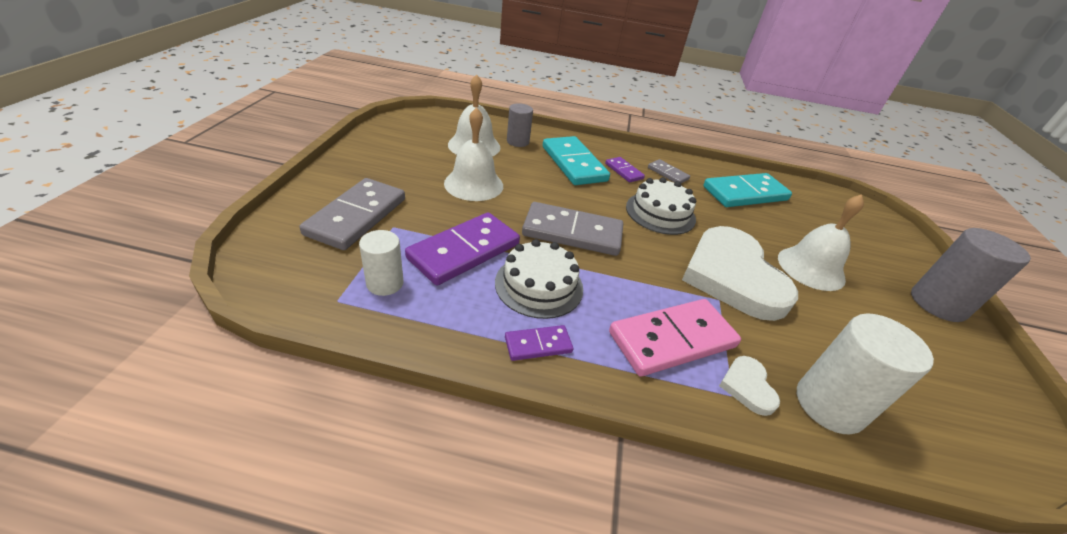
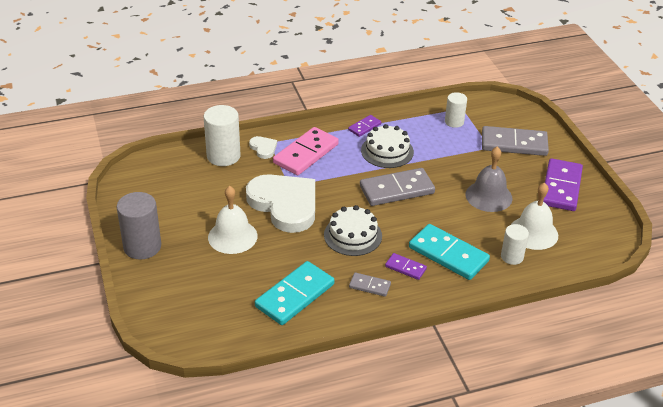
camera: 155 degrees right, 0 degrees up
(357, 216) = (514, 144): grey domino -> grey domino turned 75 degrees counterclockwise
(464, 251) = (440, 151): purple domino -> purple domino (561, 187)
(473, 184) = (488, 196): white bell -> grey bell
(518, 141) = (512, 257): grey cylinder -> white cylinder

